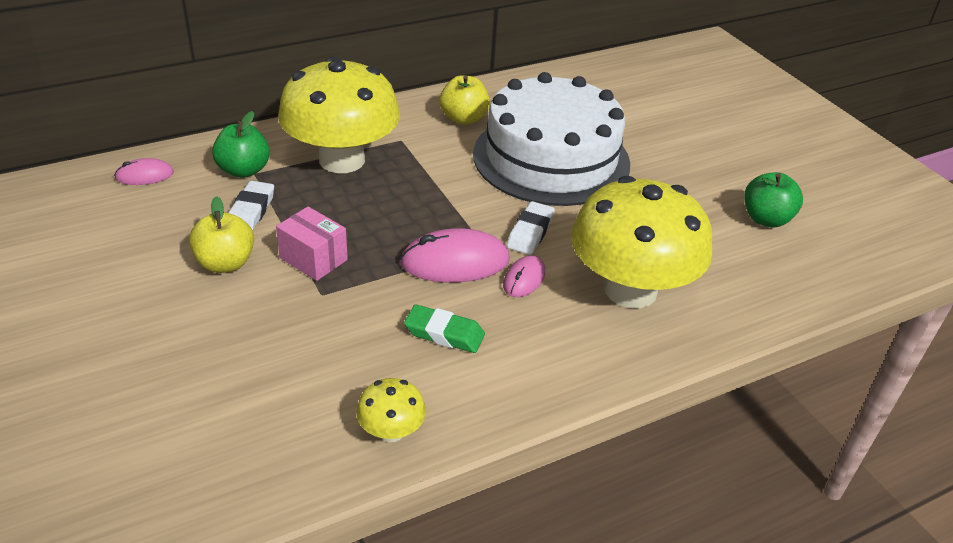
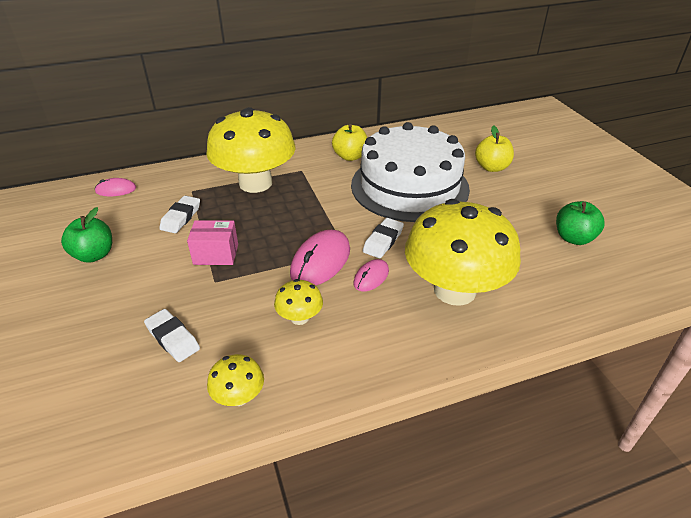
camera: 10 degrees right, 0 degrees up
(225, 263) = (151, 255): yellow apple -> yellow apple (491, 167)
(244, 170) = (184, 188): green apple -> green apple (94, 255)
(287, 368) = (173, 338): none -> white eraser
(313, 259) = (216, 254): pink box -> pink box turned 45 degrees counterclockwise
(444, 334) = (299, 317): green eraser -> yellow mushroom
(455, 262) = (320, 261): pink mouse -> pink mouse turned 60 degrees counterclockwise

